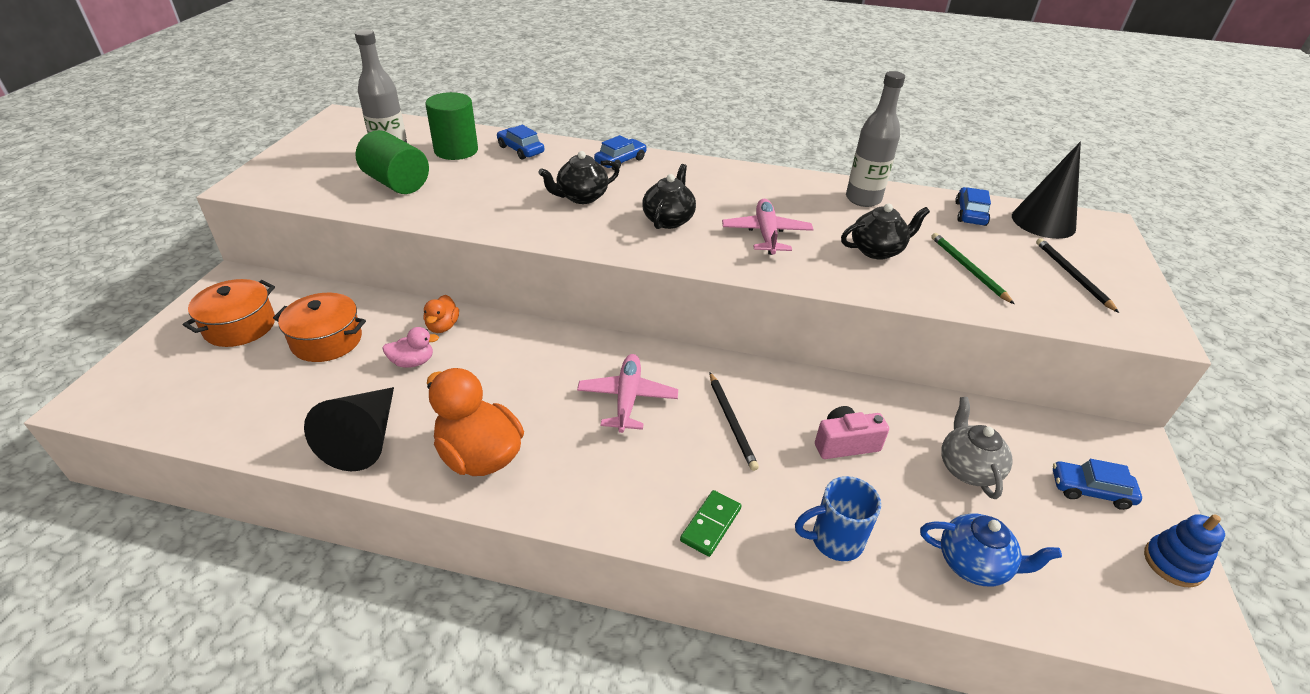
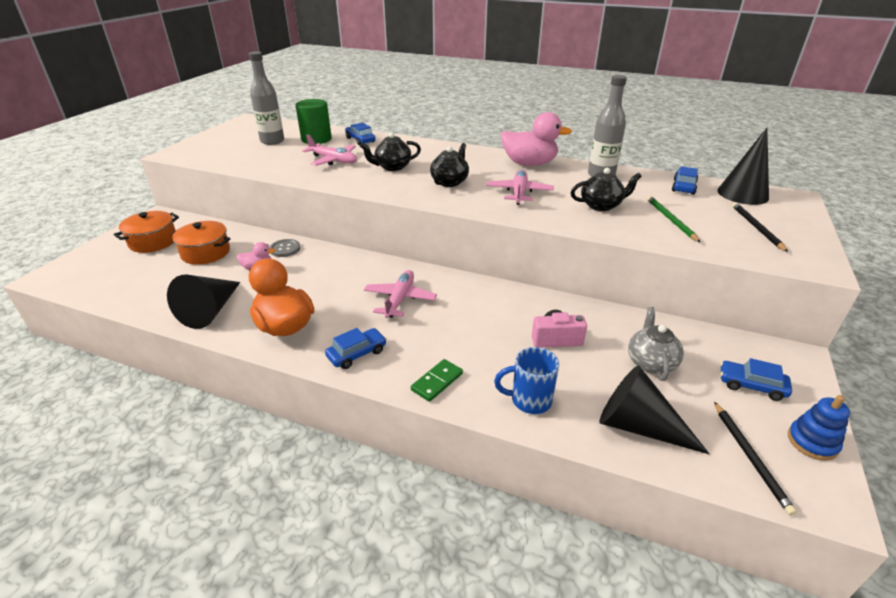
camera: 10 degrees right, 5 degrees down
(397, 183) = (270, 155): green cylinder -> none
(442, 326) = (285, 249): orange duck -> grey button
(494, 188) = (333, 160): none -> pink plane
(620, 161) = (428, 148): blue car -> blue car (357, 354)
(731, 422) = (472, 319): black pencil -> black pencil (750, 457)
(765, 184) = (529, 164): none -> pink duck
(974, 564) = (638, 426): blue teapot -> black cone

